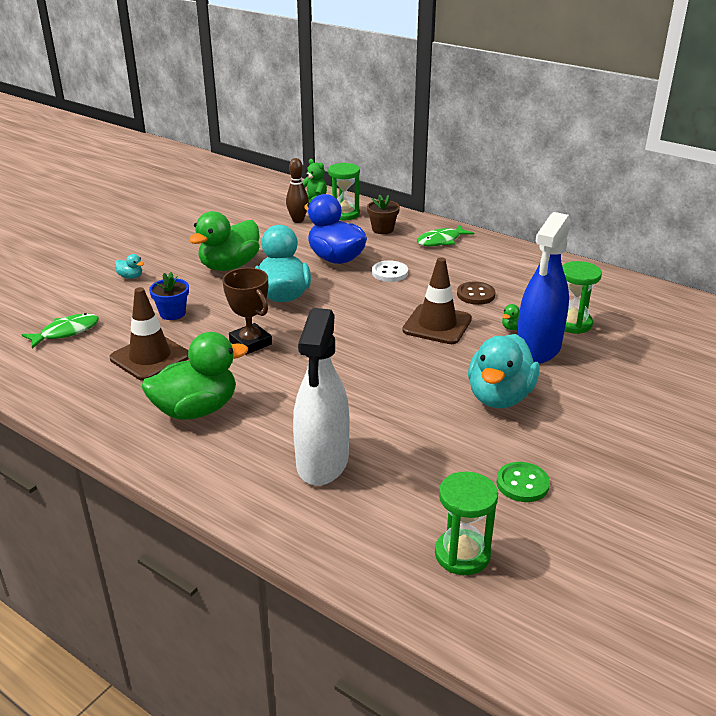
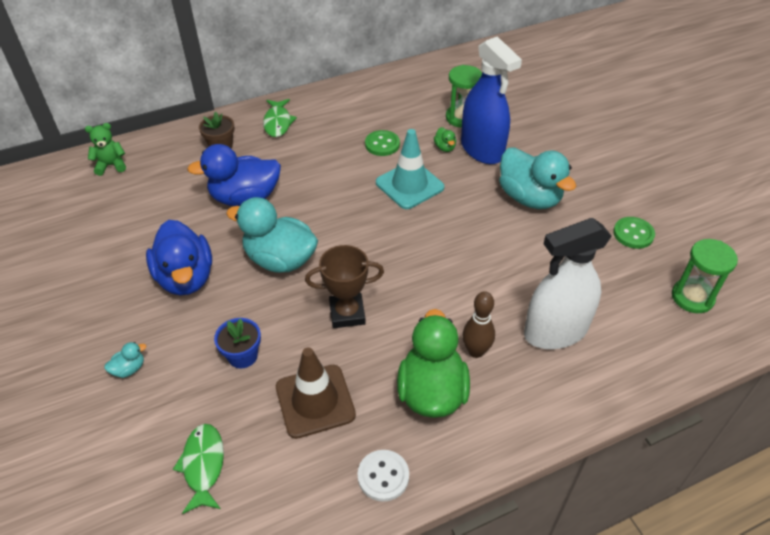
camera: 60 degrees left, 15 degrees up
(229, 266) = (186, 278): green duck -> blue duck
(298, 220) = (141, 193): brown bowling pin -> brown bowling pin (476, 351)
(322, 462) = (555, 331): white spray bottle -> white spray bottle turned 120 degrees clockwise
(344, 214) = (164, 157): green hourglass -> none
(389, 273) = (303, 175): white button -> white button (383, 476)
(437, 325) = (409, 185): brown traffic cone -> turquoise traffic cone
(475, 295) = (382, 144): brown button -> green button

